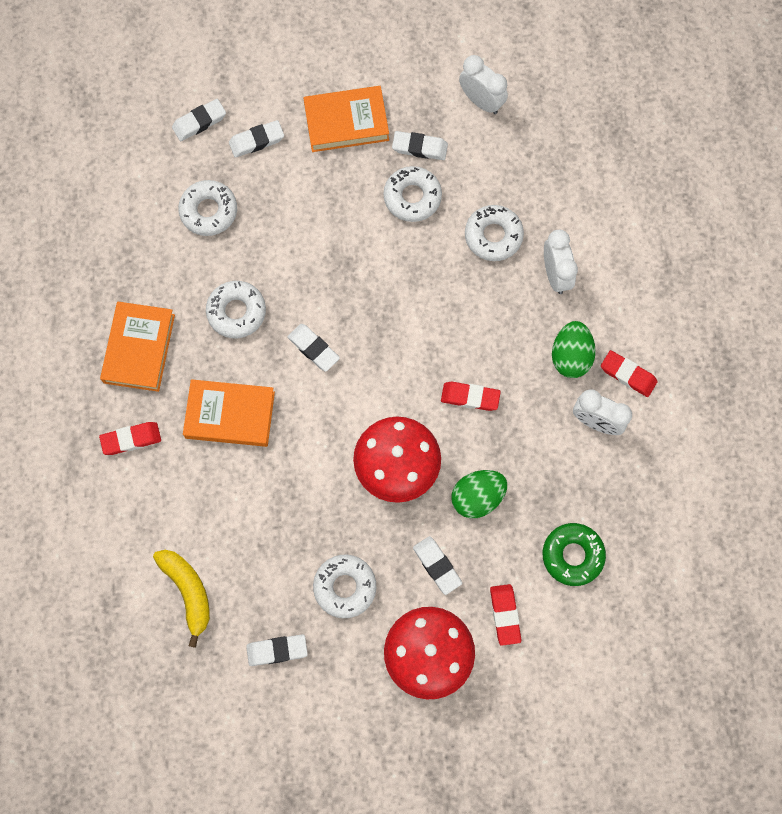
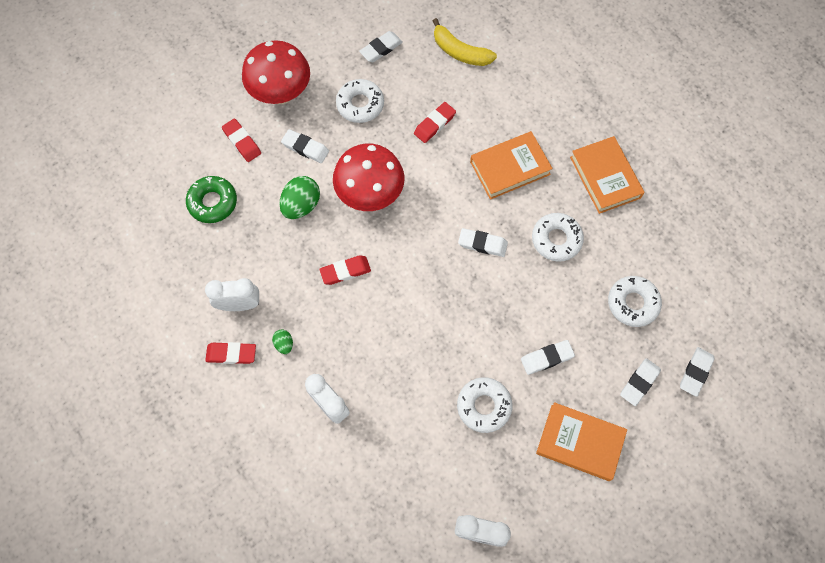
camera: 150 degrees right, 5 degrees down
(131, 439) = (564, 118): red eraser -> red eraser (434, 124)
(346, 122) = (580, 442): orange book -> orange book turned 60 degrees clockwise
(419, 147) = (505, 455): white eraser -> white eraser (546, 358)
(493, 236) = (398, 410): white donut -> none
(570, 356) = (284, 344): green egg -> green egg, size x0.52

